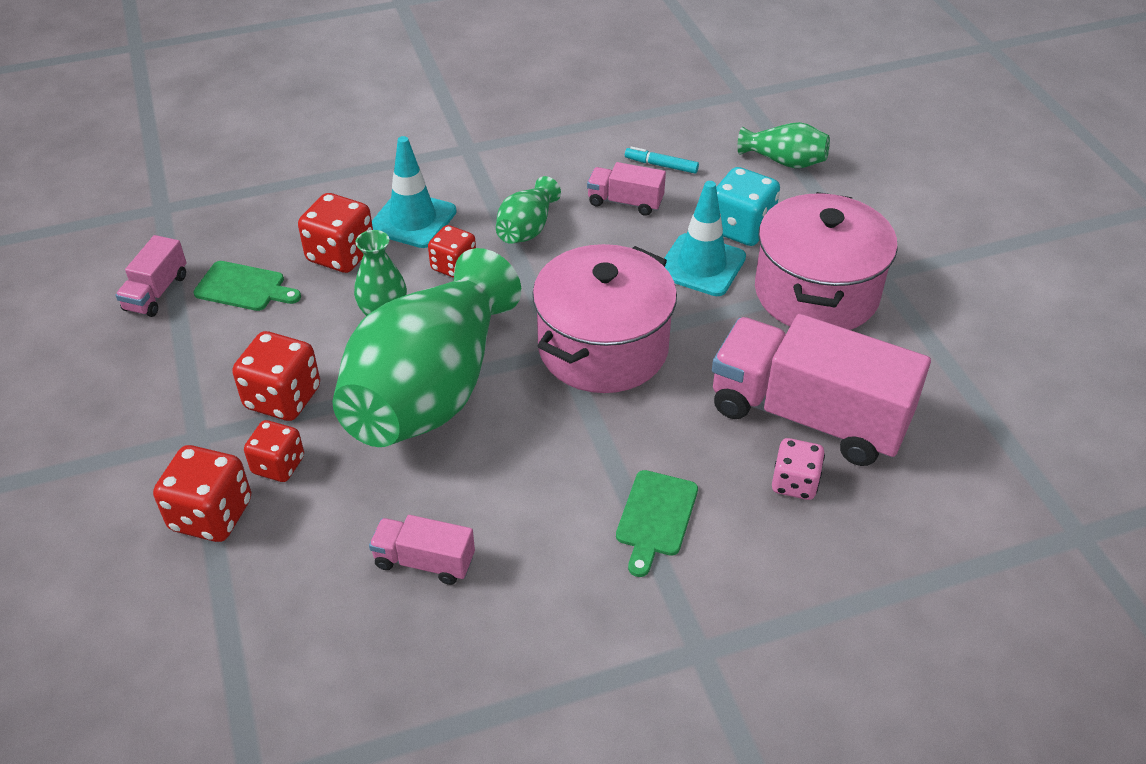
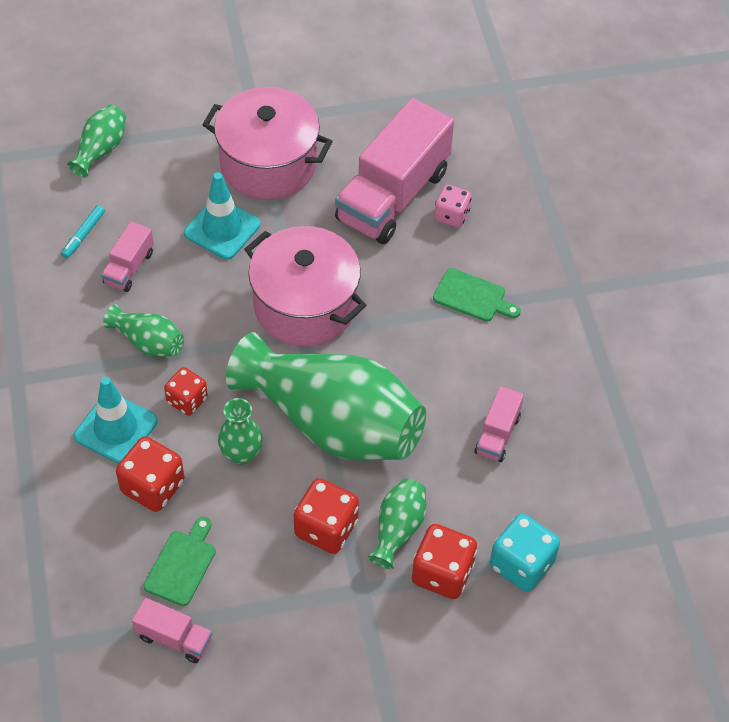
camera: 85 degrees left, 10 degrees up
(278, 465) = (398, 529): red dice -> green vase
(741, 228) = (182, 195): turquoise dice -> turquoise dice (521, 564)

